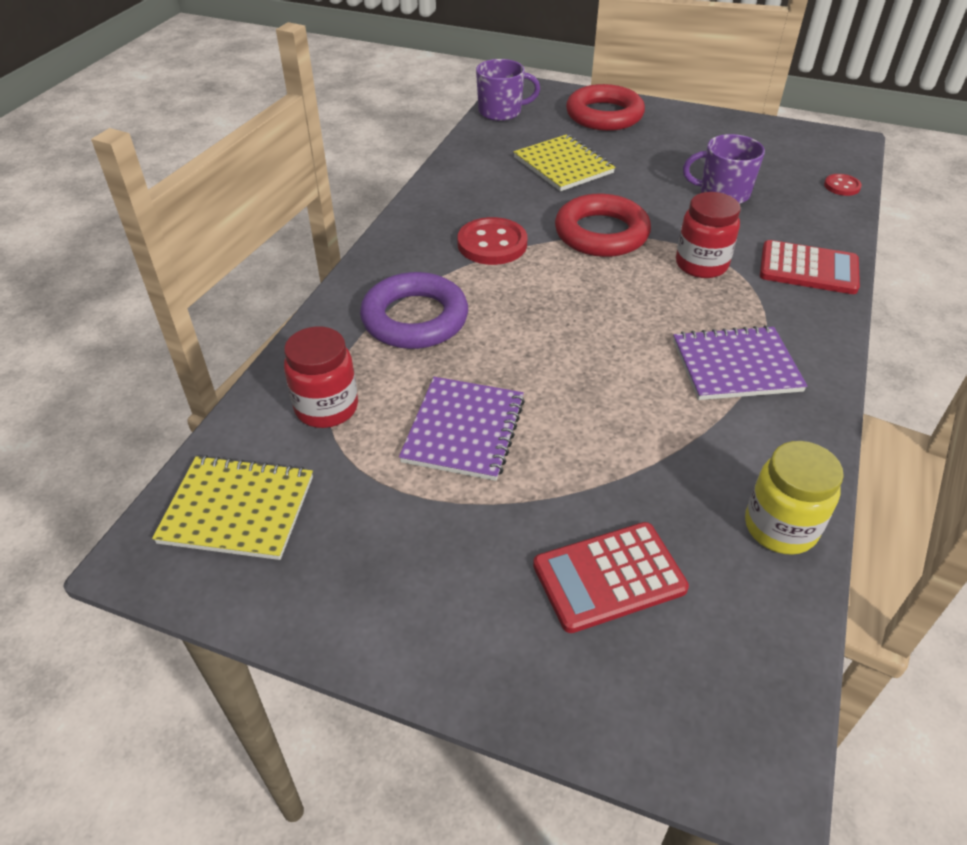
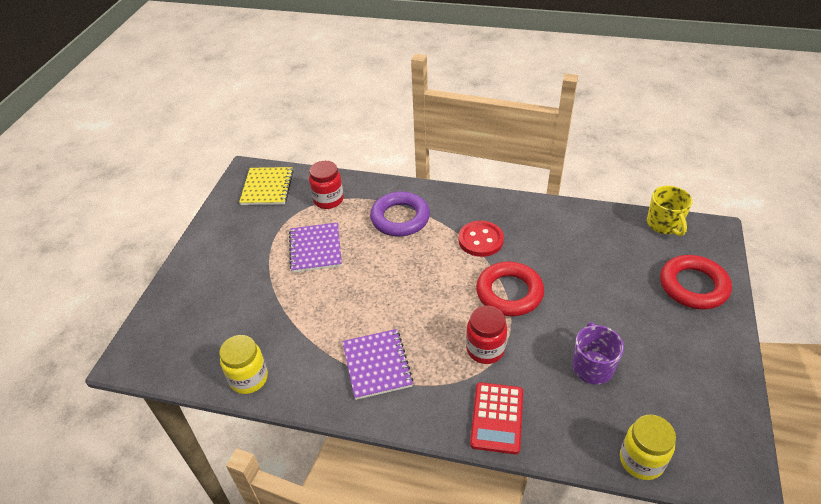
camera: 85 degrees right, 0 degrees up
(464, 430) = (315, 249): purple notebook -> purple notebook turned 75 degrees clockwise
(501, 112) = (664, 224): purple mug -> yellow mug
(563, 165) = (596, 266): yellow notebook -> none
(609, 577) = (224, 309): red calculator -> none
(842, 186) = (641, 460): red button -> yellow jar

